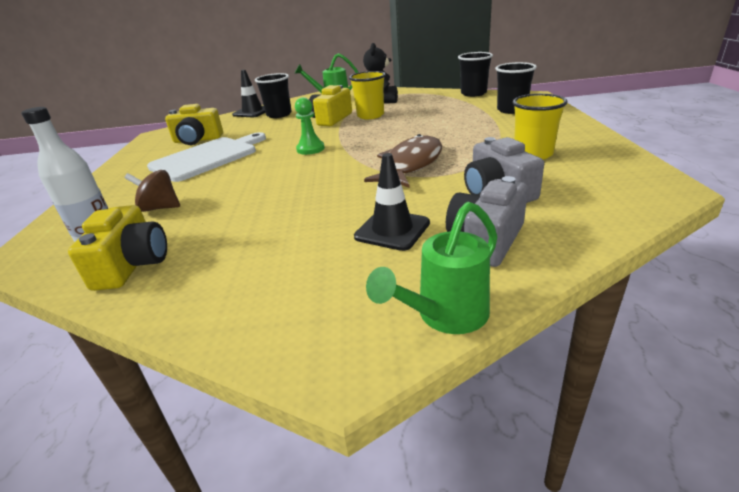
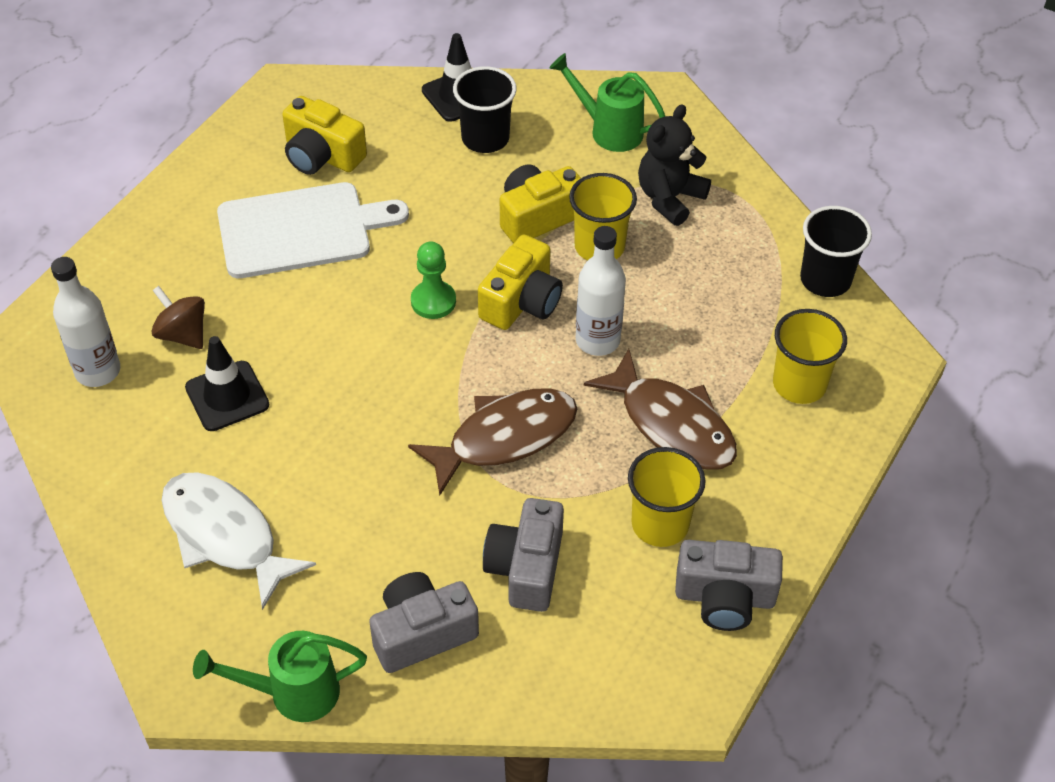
camera: 30 degrees right, 20 degrees up
(132, 265) = (109, 435): yellow camera -> yellow camera (521, 302)
(281, 267) = (225, 535): none -> white fish
(392, 230) = (361, 553): black traffic cone -> black traffic cone (227, 396)
(409, 130) = (597, 340): none -> white bottle
(481, 133) = (671, 424): none -> brown fish
(511, 110) = (799, 384): black cup -> yellow cup
(606, 158) = (724, 597): none -> grey camera

